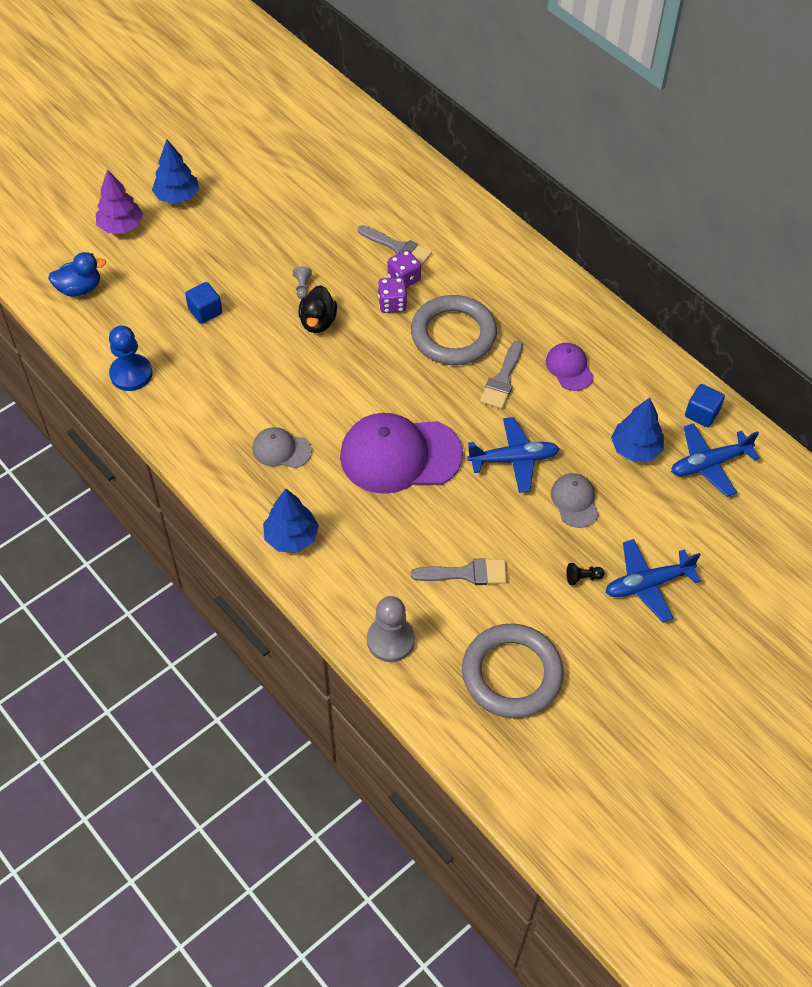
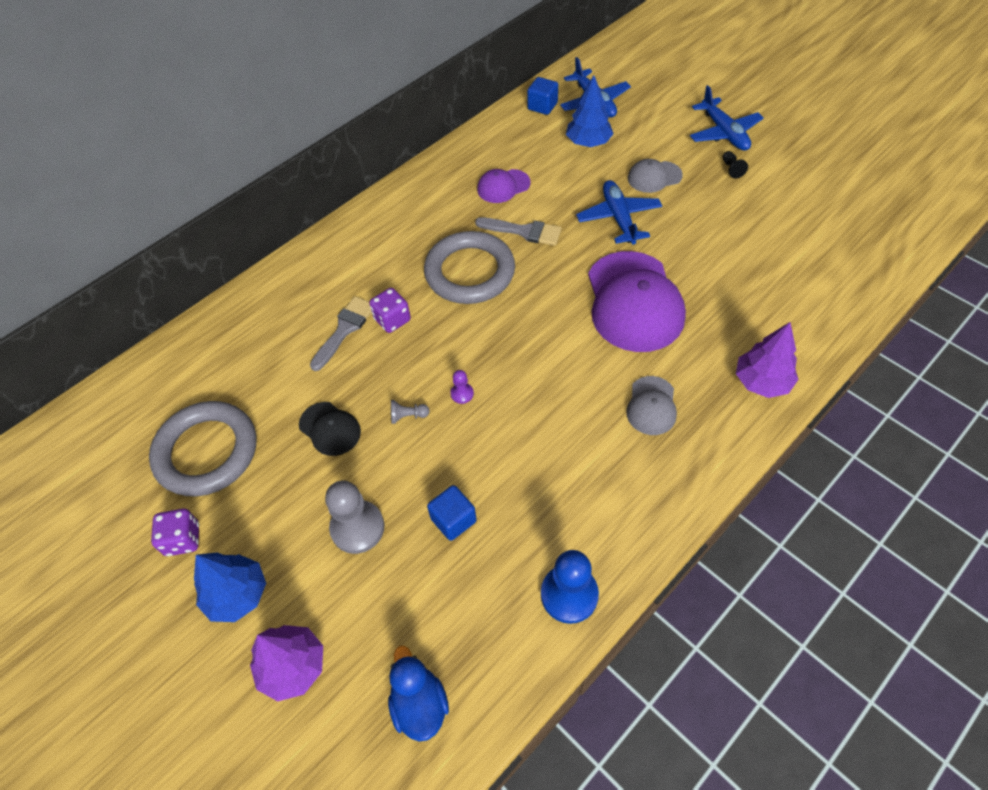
camera: 90 degrees left, 0 degrees up
(291, 537) = (761, 382): blue tree -> purple tree
(299, 240) = (330, 429): none -> black cap
(318, 322) = (462, 393): black duck -> purple pawn
(390, 640) = (847, 289): grey pawn -> grey pawn (357, 528)
(392, 304) = (430, 327): purple dice -> purple dice (183, 539)
(466, 573) = (755, 242): grey brush -> none
(511, 674) = (843, 207): grey ring -> grey ring (207, 452)

